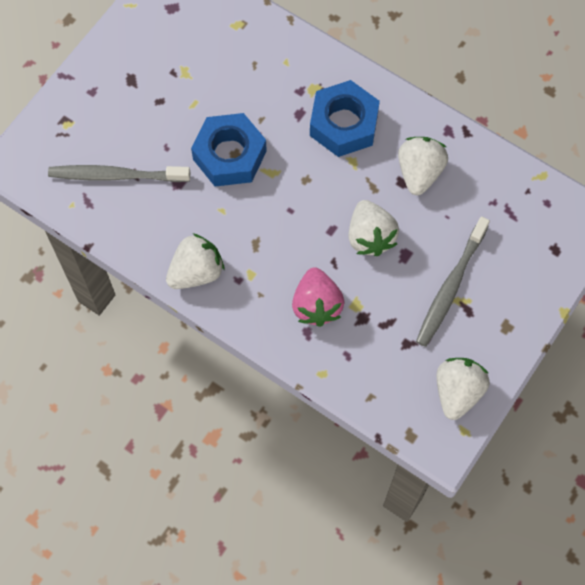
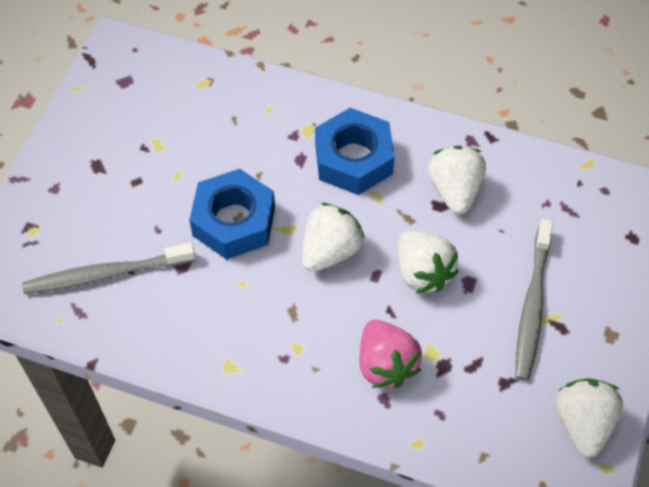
camera: 15 degrees left, 10 degrees down
(196, 272) = (231, 361): white strawberry -> white strawberry (330, 251)

